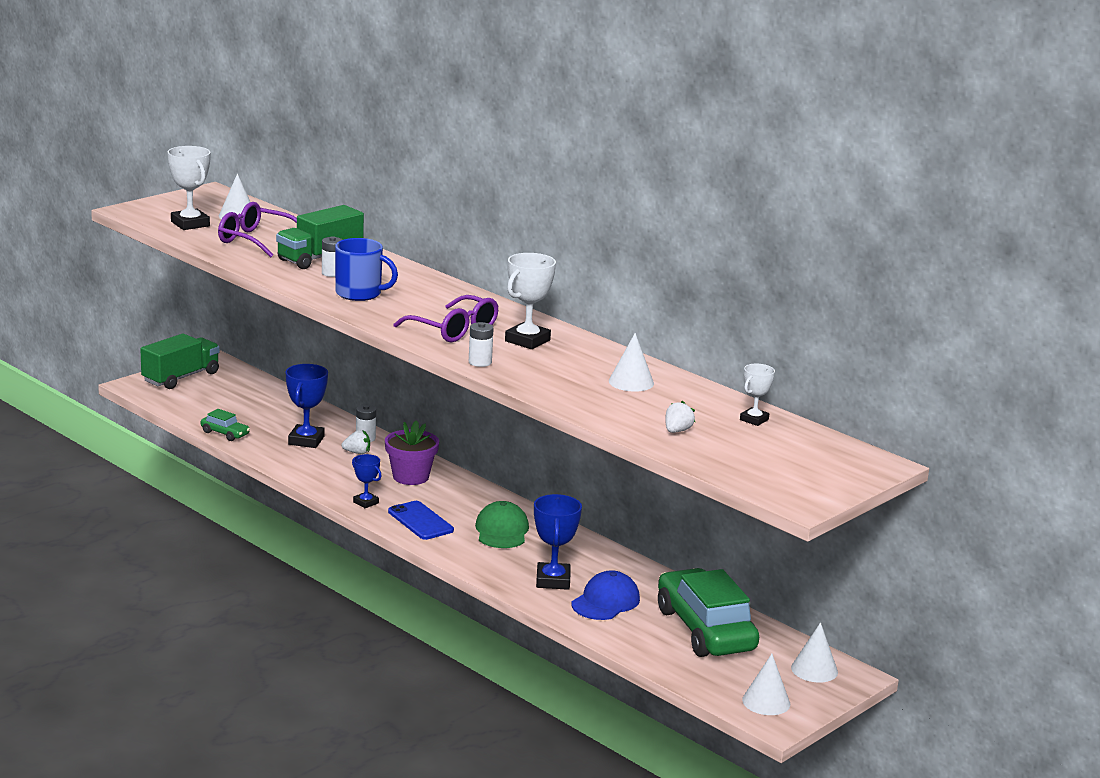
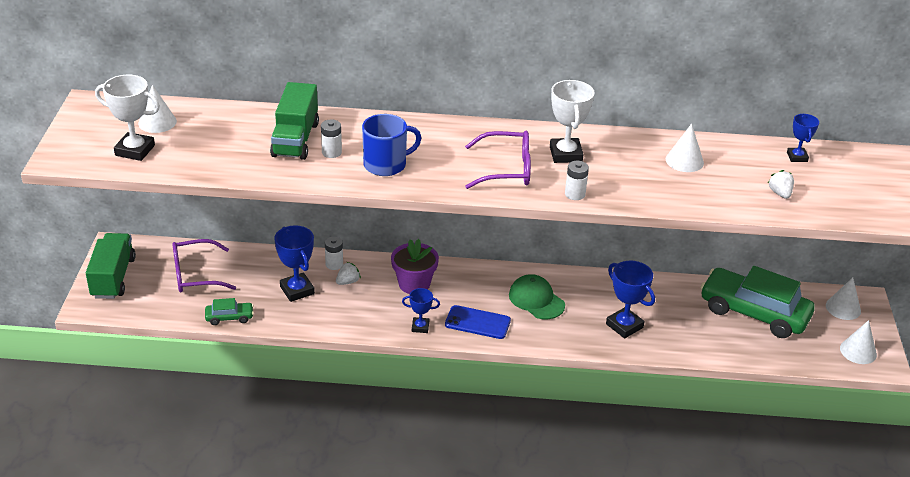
camera: 40 degrees left, 15 degrees up
(255, 240) = (216, 144): purple glasses -> purple glasses (195, 275)
(605, 601) = (675, 324): blue cap -> none
(754, 420) = (797, 157): white trophy -> blue trophy

